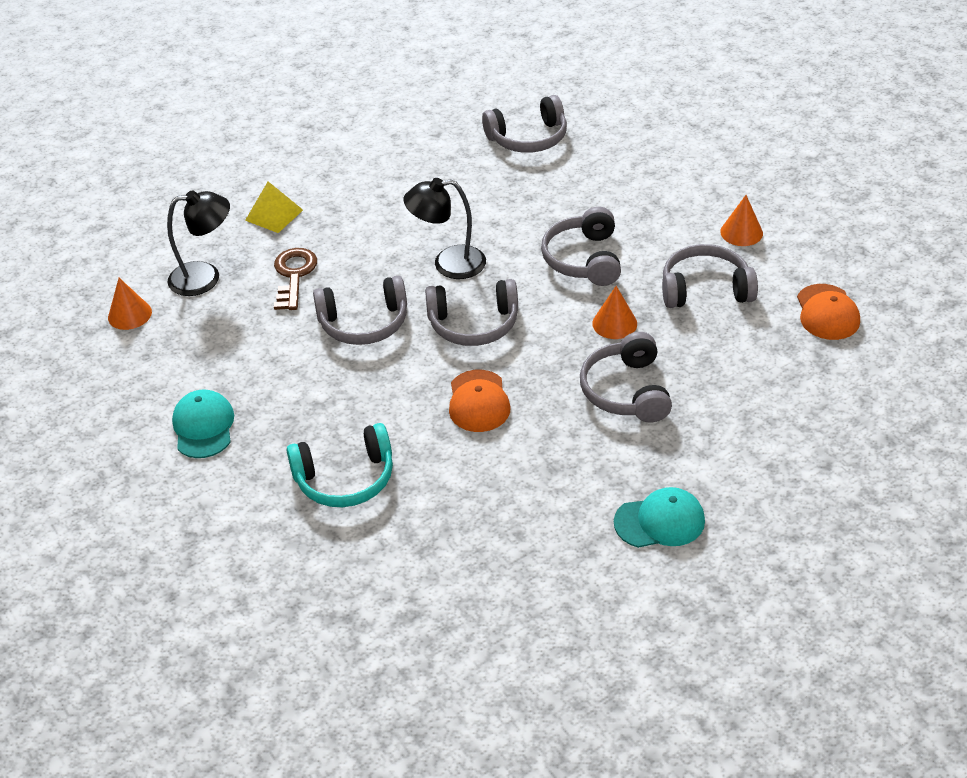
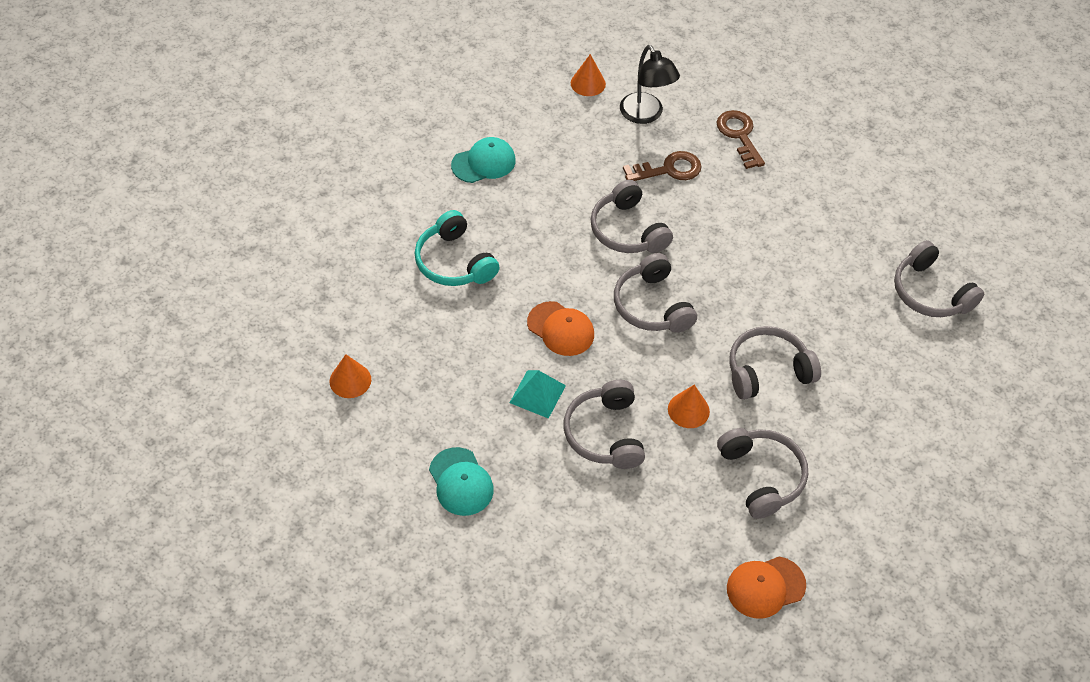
camera: 70 degrees right, 10 degrees up
(274, 215) = (739, 135): yellow pyramid -> brown key
(448, 264) = (722, 270): black lamp -> none
(478, 401) = (561, 329): orange cap -> orange cap turned 120 degrees counterclockwise
(560, 436) = (537, 394): none -> turquoise pyramid
(626, 391) = (605, 433): grey headphones -> grey headphones turned 75 degrees counterclockwise
(741, 232) = (859, 497): orange cone -> orange cone (350, 380)

